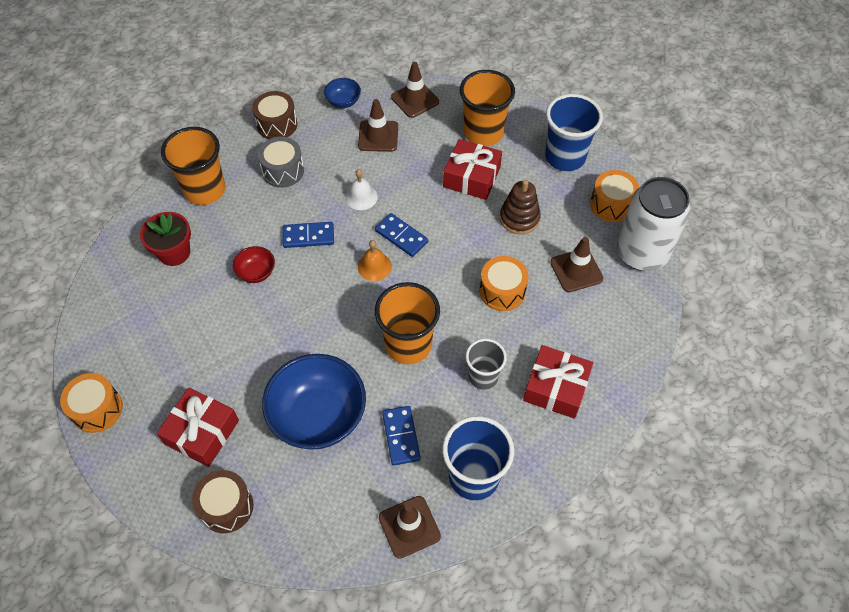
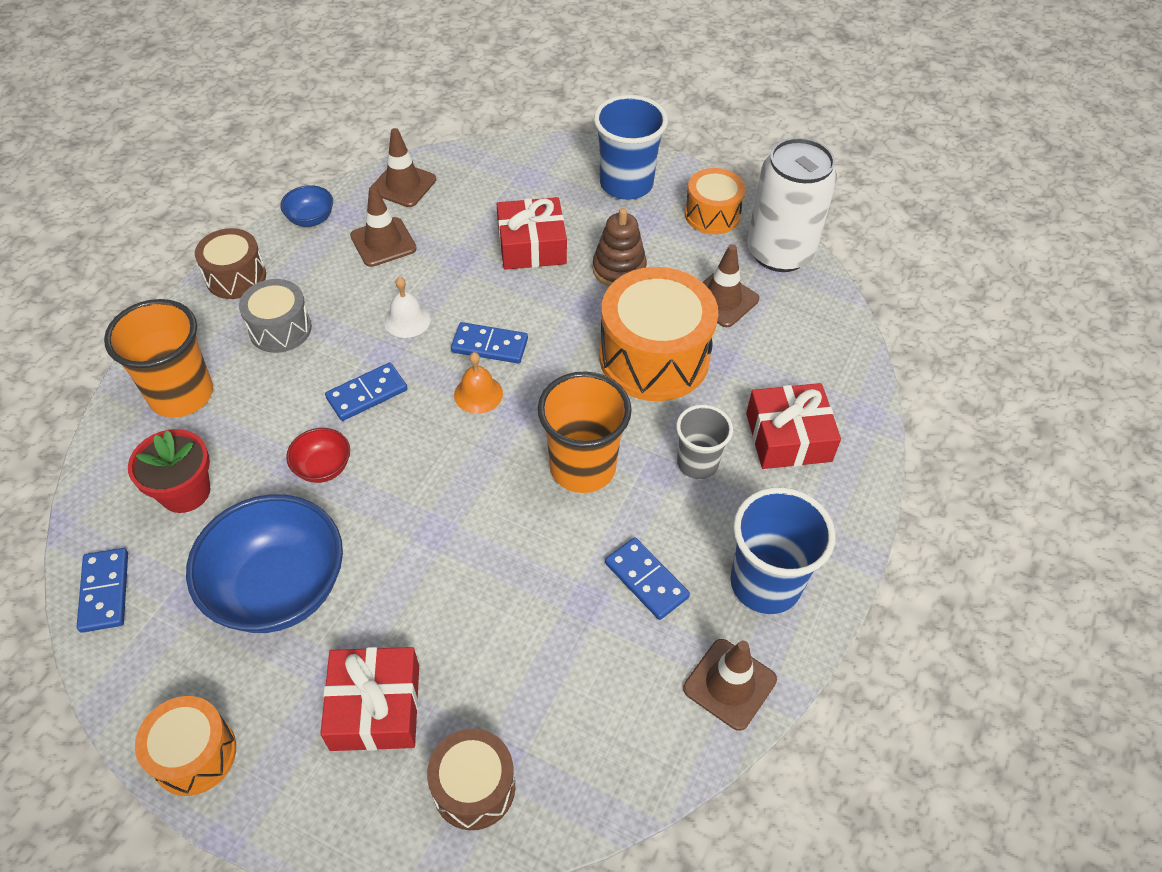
camera: 30 degrees left, 5 degrees down
(102, 293) = (104, 591): none -> blue domino
(318, 416) = (525, 607): blue bowl -> blue bowl (279, 588)
(483, 133) = (513, 192): orange cup -> none
(502, 291) = (654, 357): orange drum -> orange drum, size x1.77

